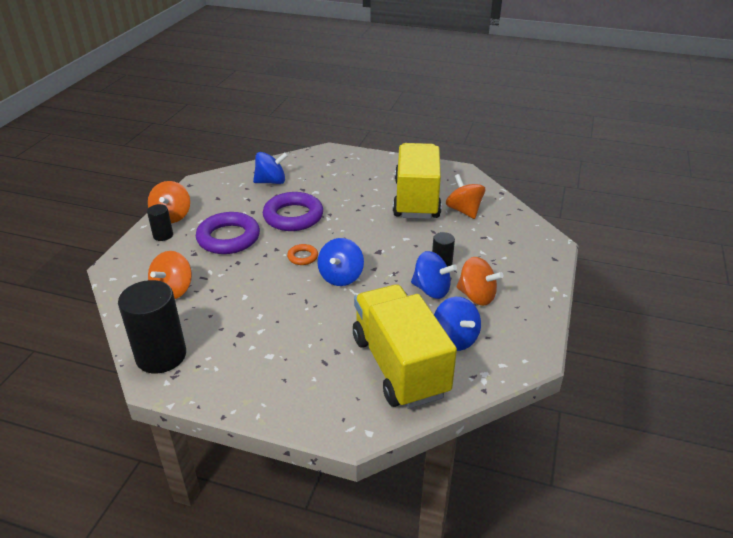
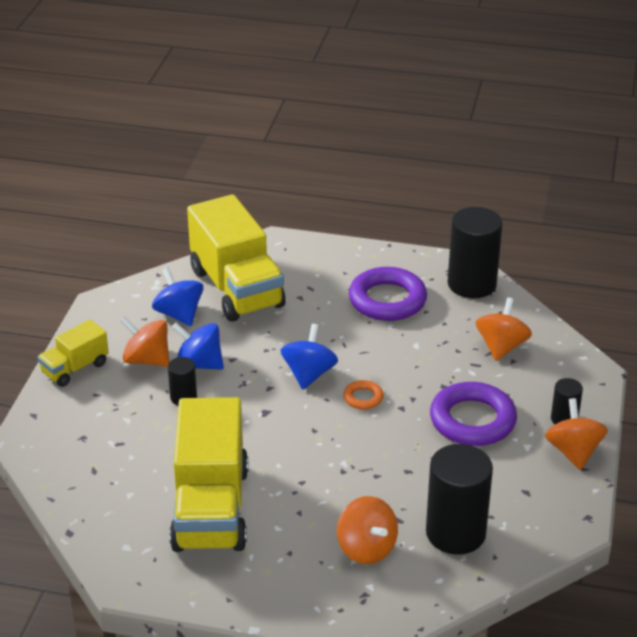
camera: 175 degrees right, 0 degrees up
(271, 182) = (455, 533): blue spinning top -> black cylinder
(293, 216) = (395, 462): purple ring -> purple ring (387, 300)
(464, 210) = (138, 489): orange spinning top -> orange spinning top (366, 548)
(536, 292) = (75, 368): none -> yellow truck

